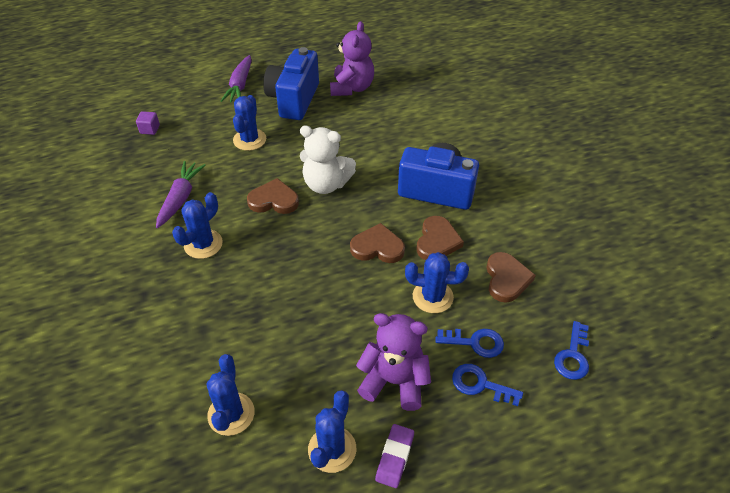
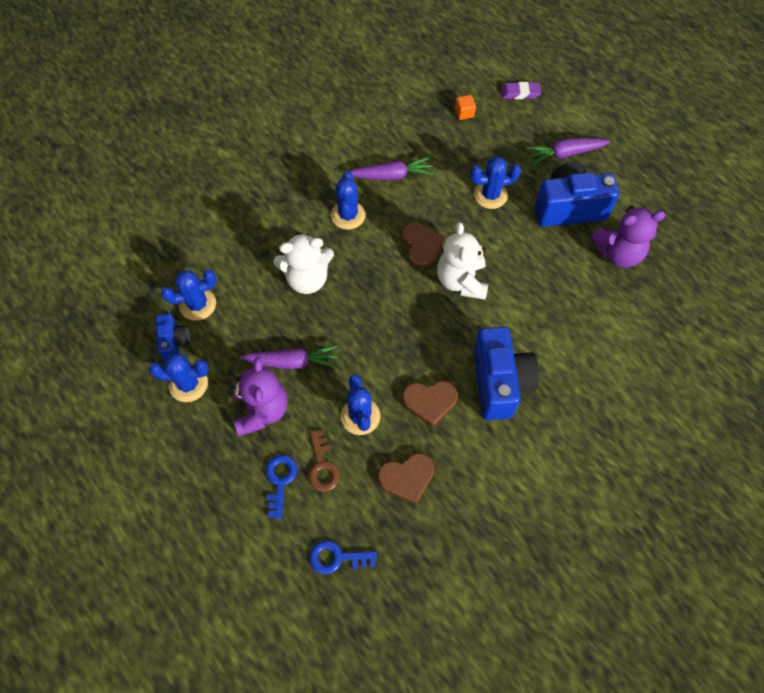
camera: 70 degrees right, 15 degrees up
(150, 129) = (464, 113): purple cube -> orange cube
(203, 244) = (348, 215): blue cactus -> blue cactus turned 75 degrees clockwise
(257, 298) = (307, 279): none -> white teddy bear
(269, 452) = (174, 342): none -> blue camera
(349, 338) = (292, 362): none -> purple carrot
(377, 247) = (400, 352): brown heart -> none
(394, 457) = (194, 431): purple eraser -> purple eraser (520, 93)
(475, 342) = (322, 466): blue key -> brown key

